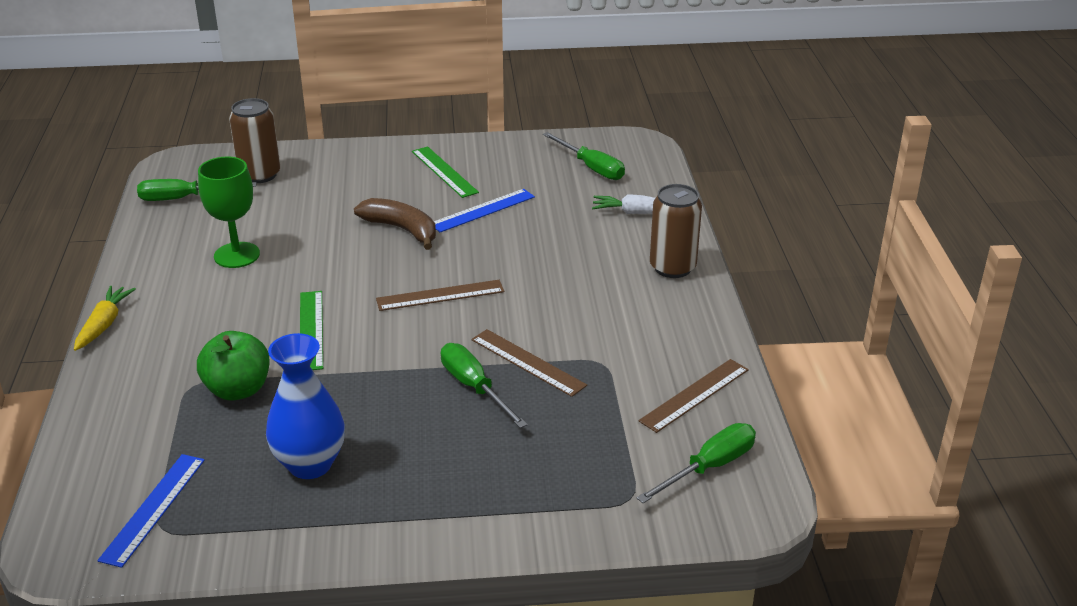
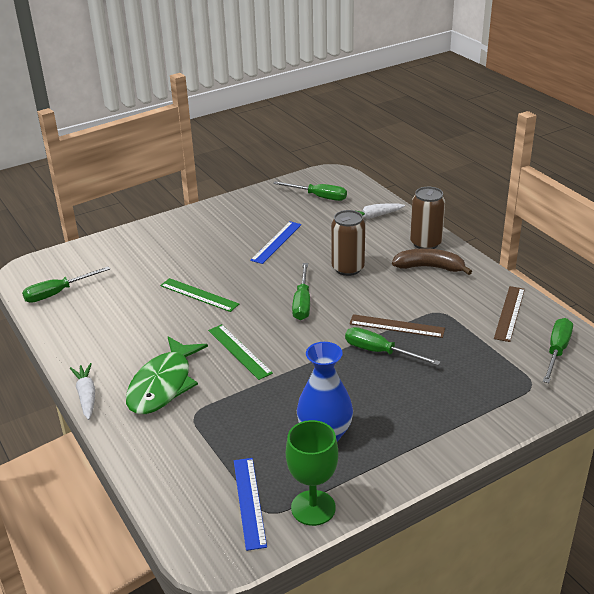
camera: 25 degrees left, 0 degrees up
(104, 324) = (86, 395): yellow carrot -> white carrot
(192, 340) = (163, 385): none -> green fish
(237, 255) = (137, 319): green goblet -> green goblet (313, 508)
(238, 390) = (229, 406): green apple -> none
(260, 175) = (98, 261): brown can -> brown can (348, 268)
(402, 229) = (235, 269): brown banana -> brown banana (429, 267)
(440, 295) = (302, 303): brown ruler -> green screwdriver
(444, 171) = (226, 224): green ruler -> green ruler (199, 295)

